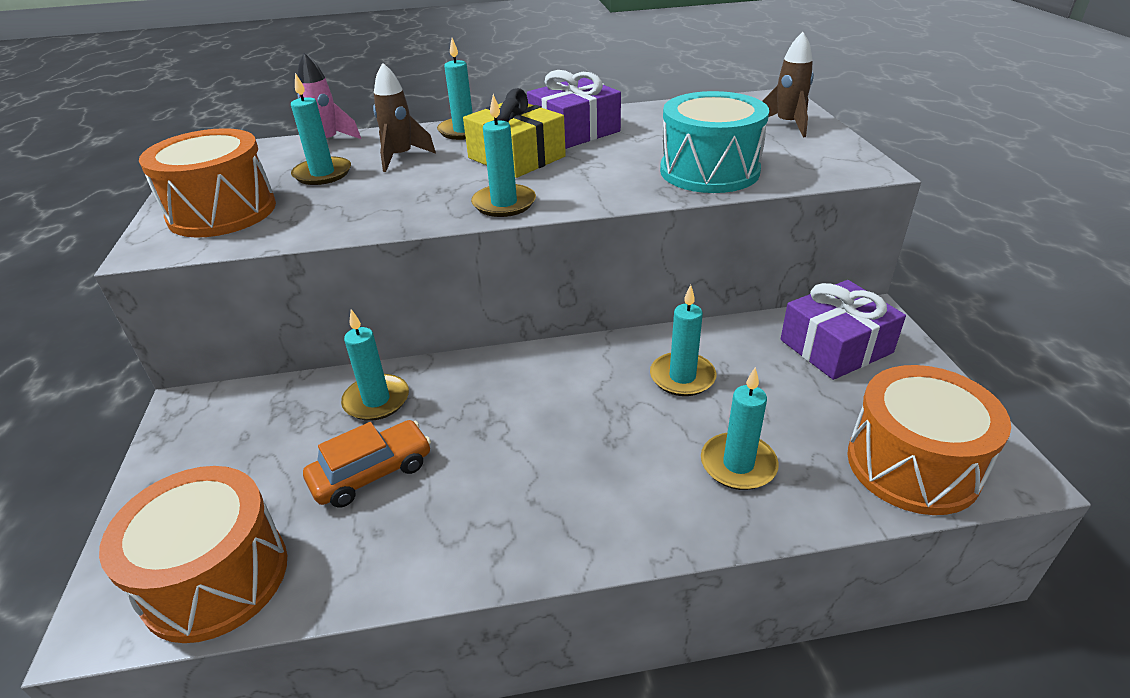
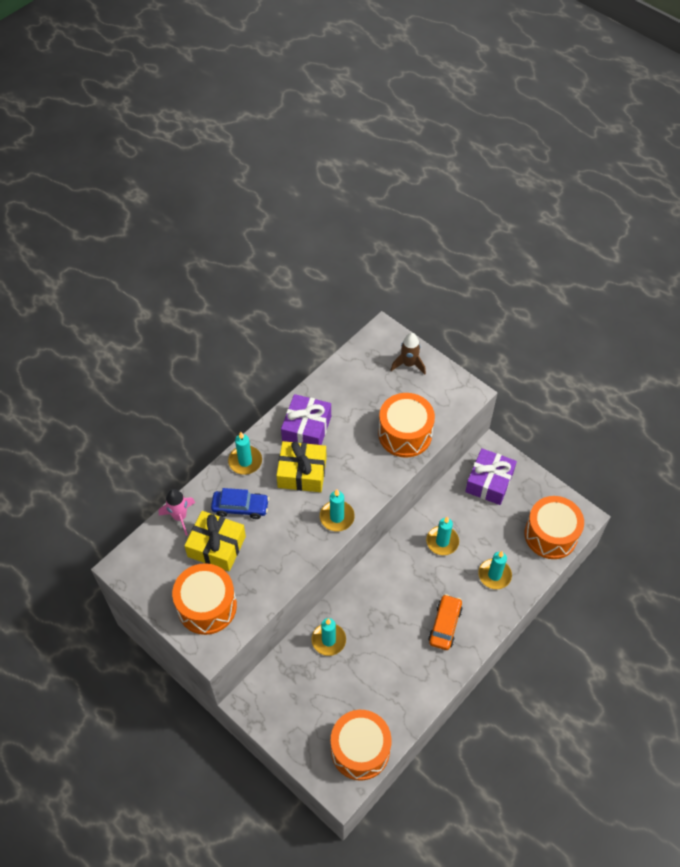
camera: 40 degrees left, 20 degrees up
(322, 174) = (216, 546): turquoise candle -> yellow gift
(372, 473) = (367, 673): orange car -> orange car (445, 625)
(401, 157) = (240, 507): brown rocket -> blue car
(709, 171) = (405, 434): turquoise drum -> orange drum

